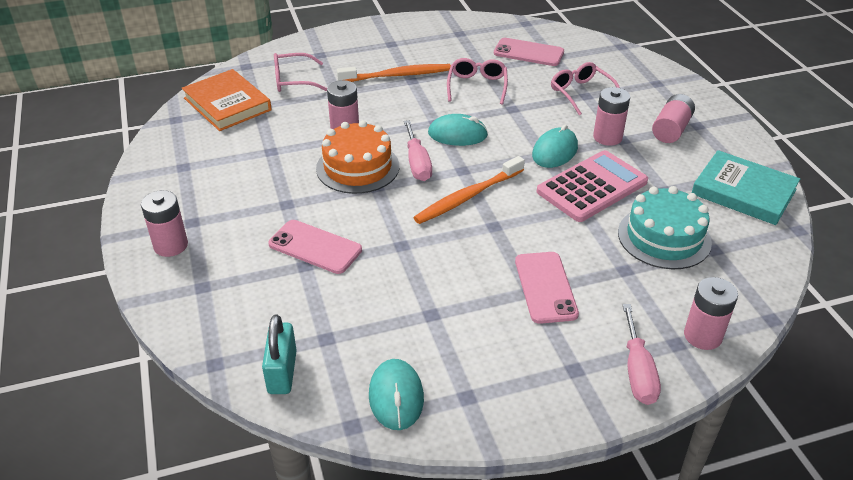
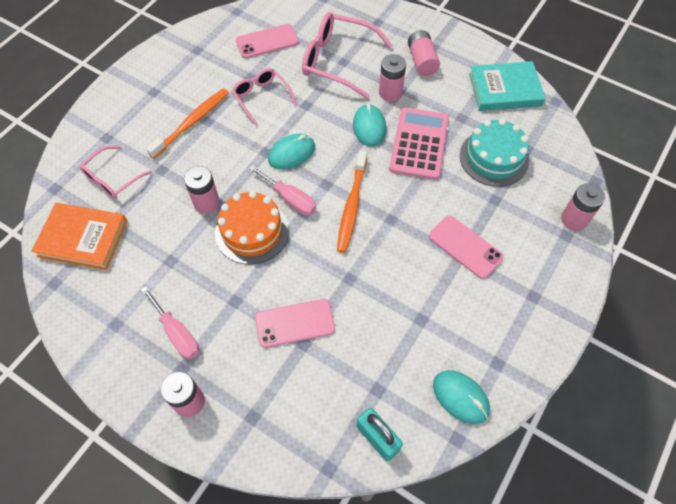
camera: 40 degrees left, 20 degrees up
(581, 93) = (338, 61): pink glasses -> pink glasses, size x1.65
(637, 371) = (565, 271): pink screwdriver -> pink screwdriver (177, 333)

